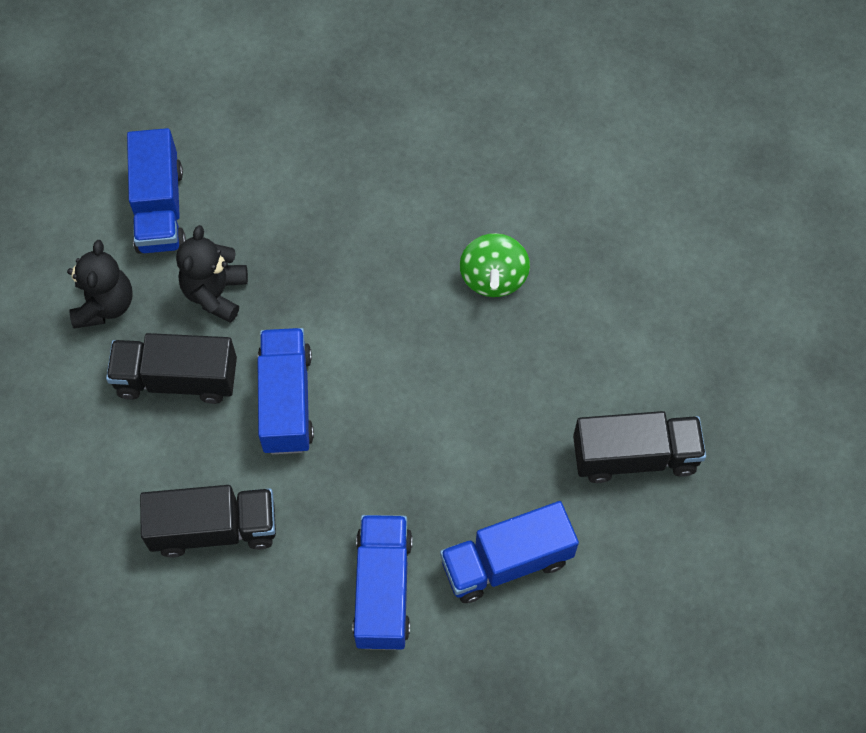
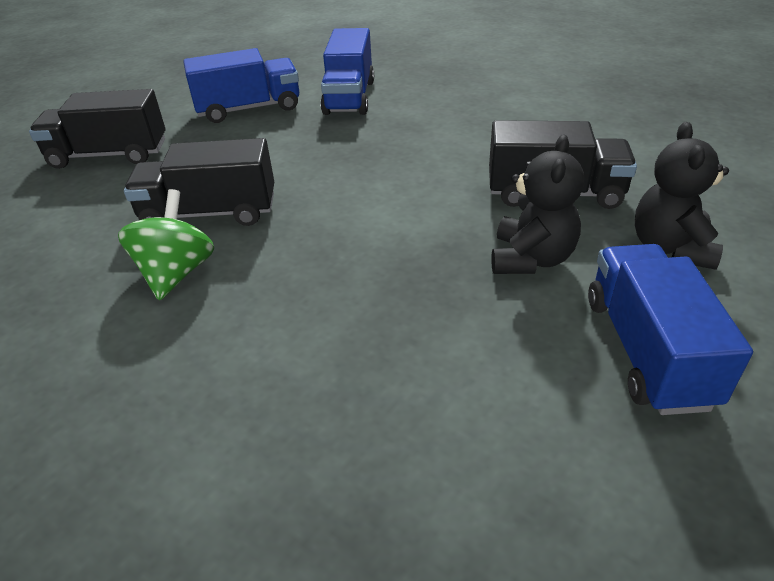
camera: 175 degrees left, 25 degrees down
(214, 528) = (490, 117): black truck -> black truck (210, 213)
(286, 401) = (433, 181): blue truck -> none

